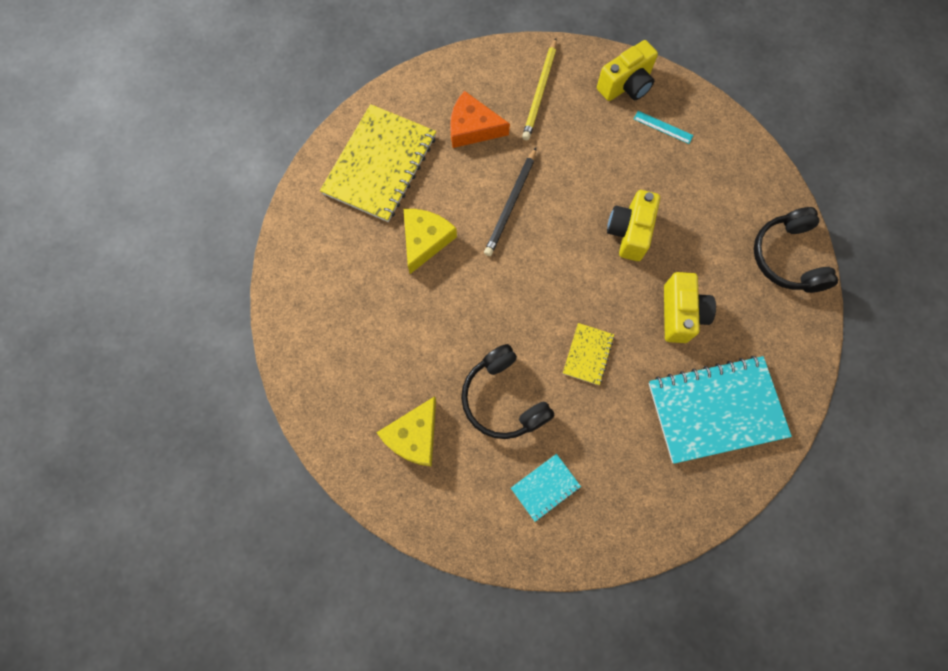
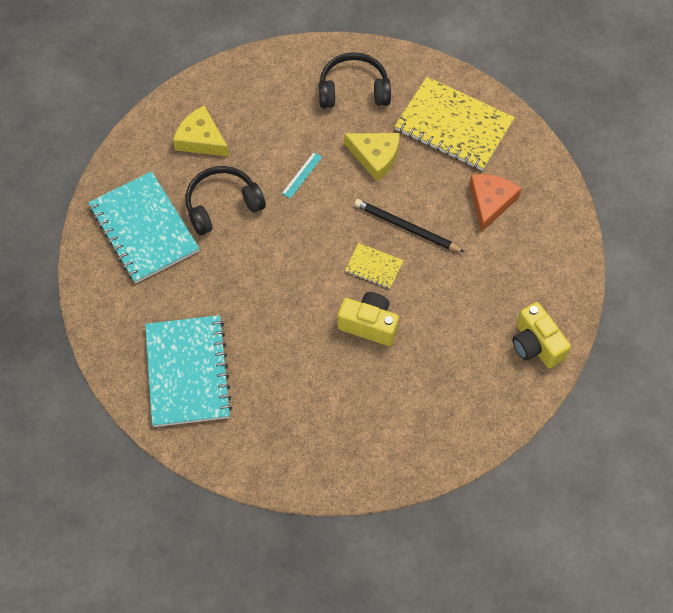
camera: 95 degrees right, 10 degrees down
(540, 91) = (530, 264): yellow pencil -> none
(545, 487) = (144, 229): turquoise notebook -> turquoise notebook, size x2.14
(588, 354) = (253, 274): yellow notebook -> yellow notebook (374, 267)
(663, 127) = (484, 373): turquoise ruler -> turquoise ruler (302, 175)
(680, 314) = (281, 357): yellow camera -> none
(787, 258) = (329, 466): black headphones -> black headphones (353, 90)

